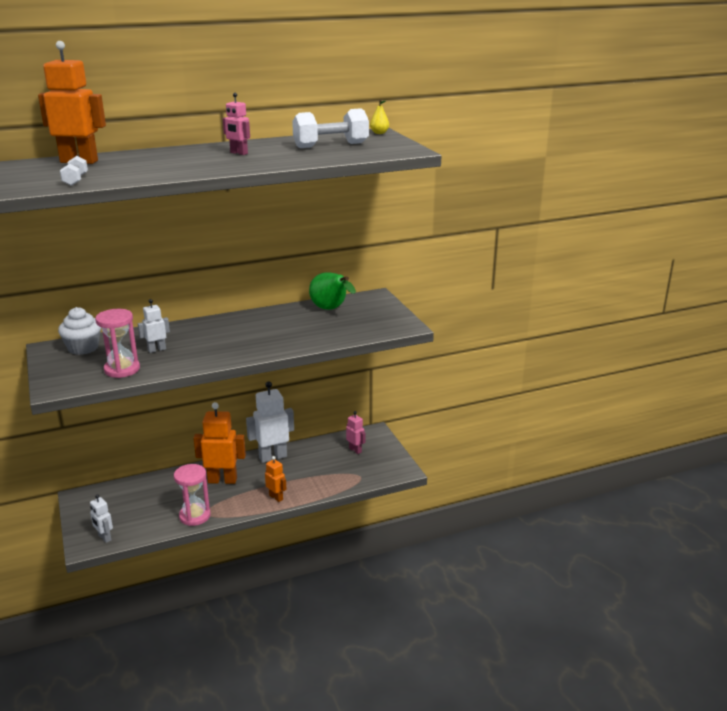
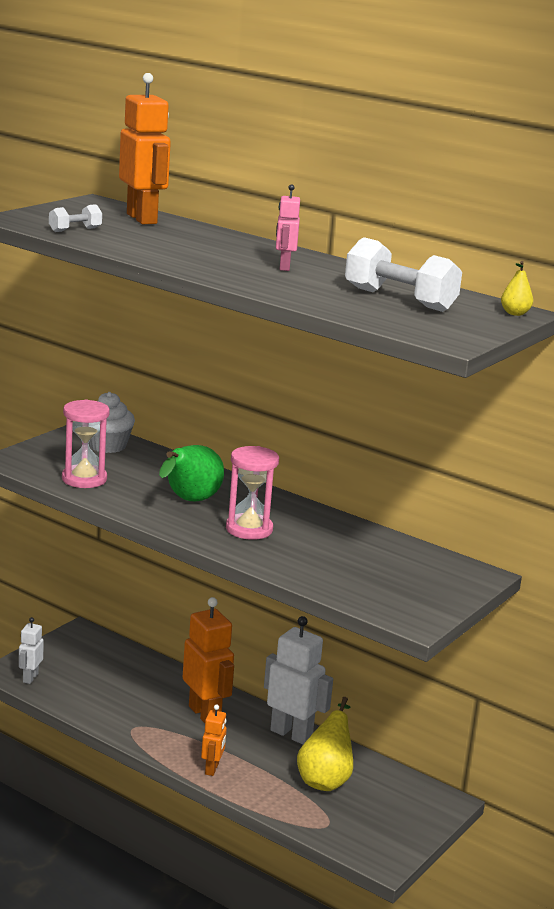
camera: 55 degrees right, 5 degrees down
(157, 350) = (148, 482): white robot -> none
(195, 516) = (120, 722): pink hourglass -> pink hourglass (249, 529)
(322, 461) = (325, 779): none -> yellow pear
(331, 309) = (391, 554): green pear -> green pear (189, 501)
(355, 450) = (383, 798): pink robot -> none

